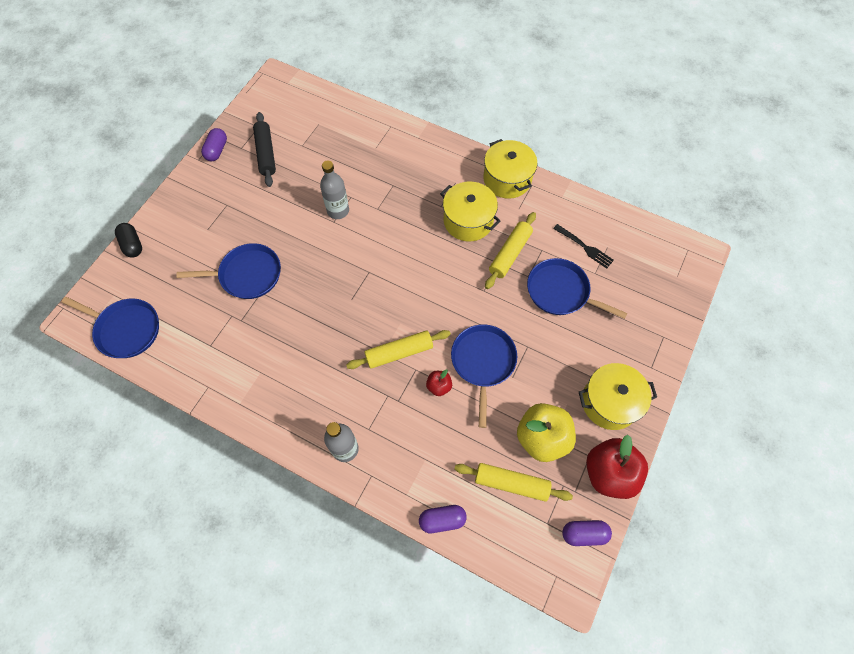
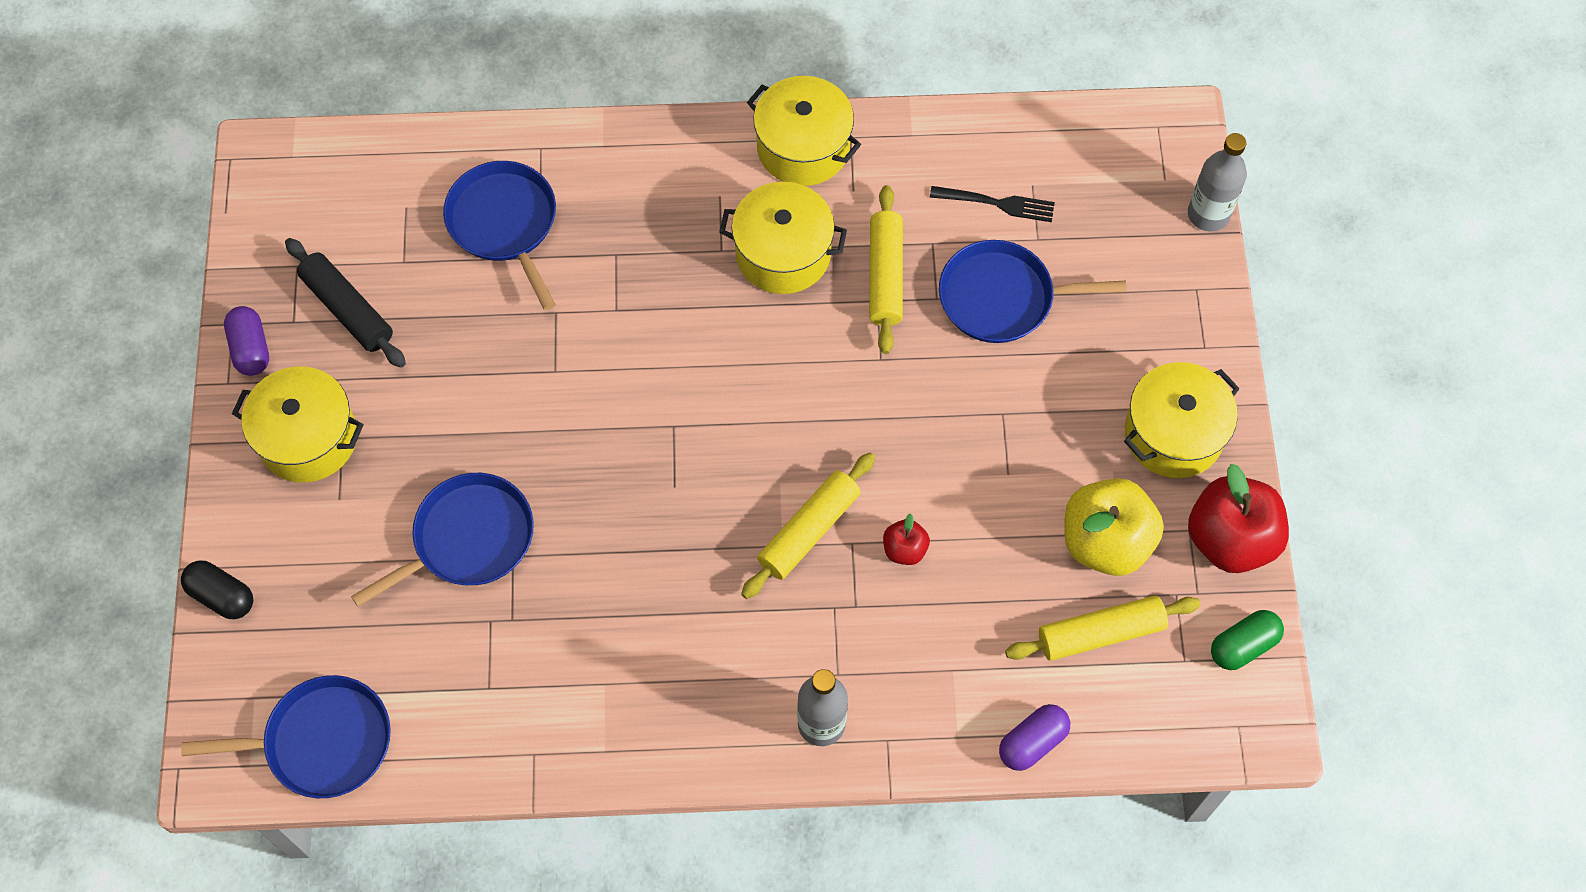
camera: 30 degrees left, 0 degrees up
(213, 198) = (308, 438): none -> yellow pot
(338, 210) = (550, 347): grey bottle -> grey bottle (1208, 214)
(483, 362) = (949, 475): blue pan -> blue pan (505, 223)
(584, 534) = (1243, 646): purple capsule -> green capsule

